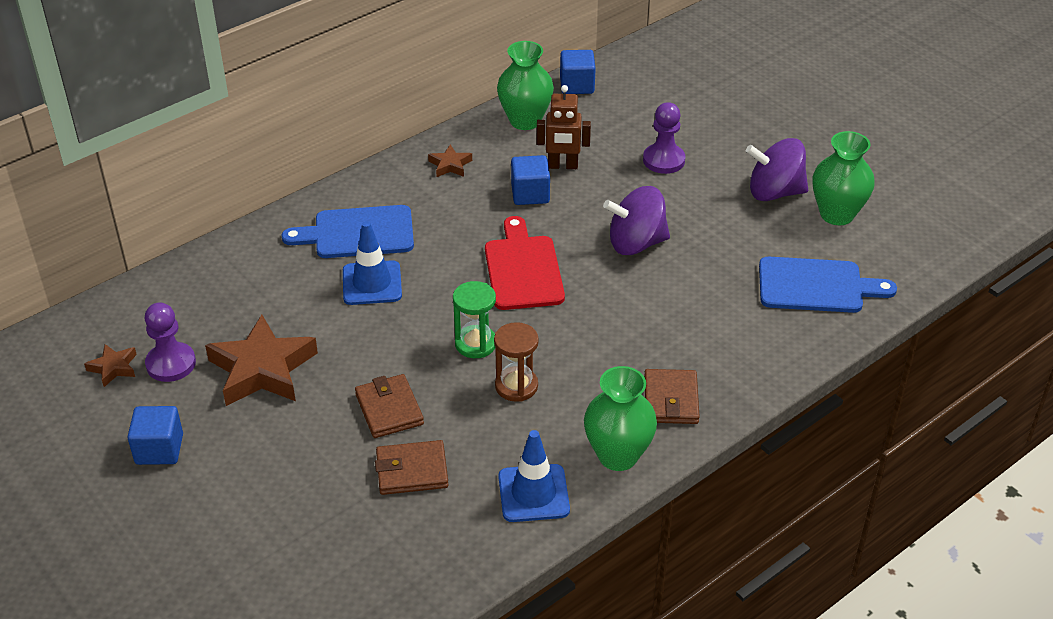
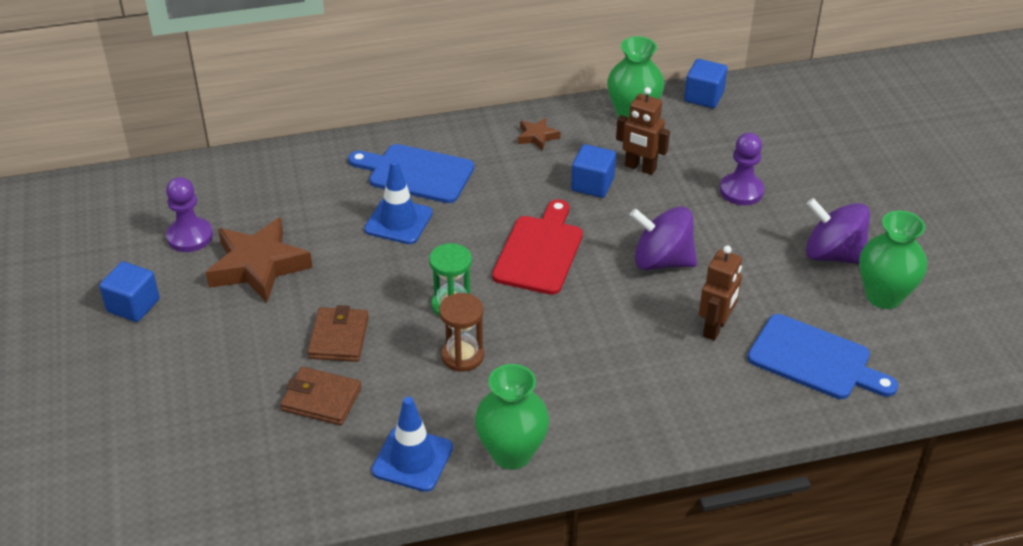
camera: 25 degrees right, 0 degrees up
(113, 368) = (144, 225): brown star -> none
(671, 400) = (596, 419): brown wallet -> none
(719, 287) = (715, 328): none -> brown robot

